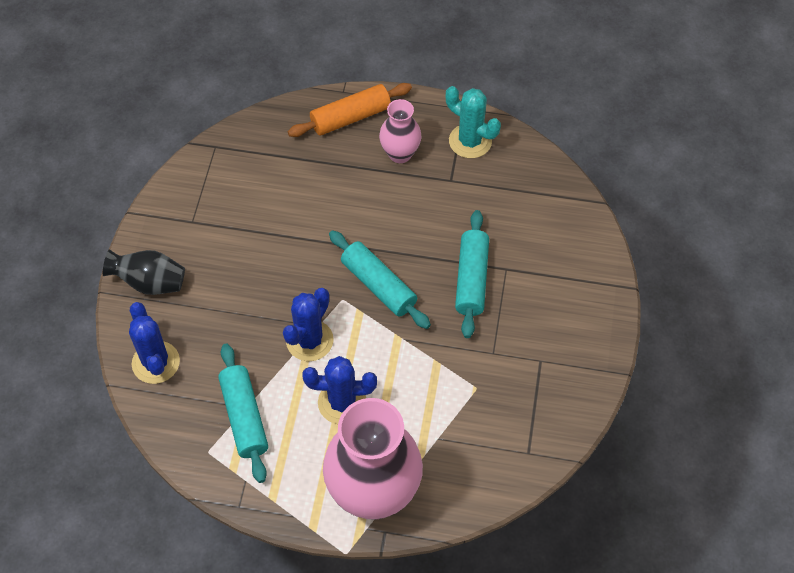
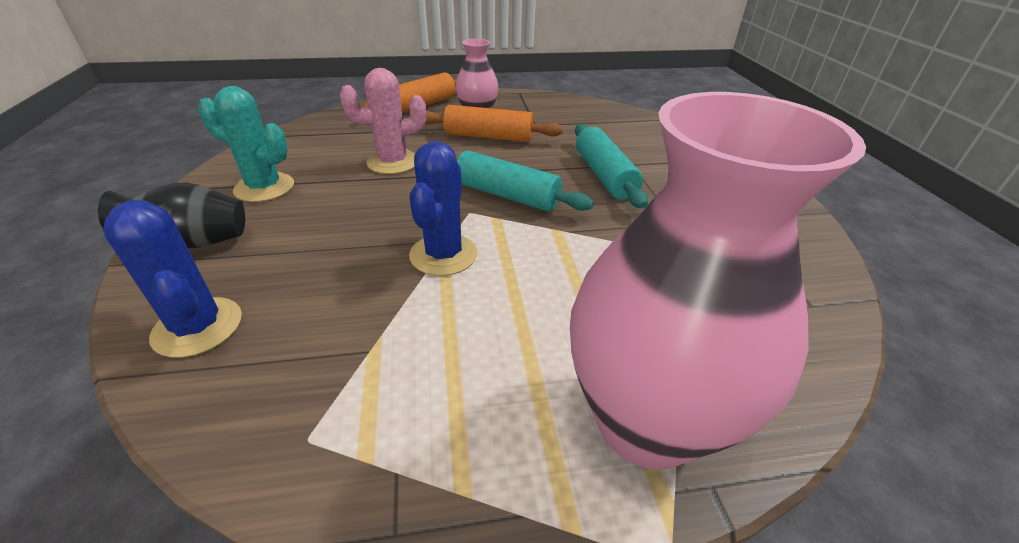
camera: 20 degrees left, 20 degrees down
(244, 417) = (369, 365): turquoise rolling pin -> none
(302, 215) = (393, 162): none -> pink cactus
(342, 402) = (522, 309): blue cactus -> none
(397, 193) = (488, 137): none -> orange rolling pin
(470, 141) = (536, 105): turquoise cactus -> turquoise cactus (264, 188)

